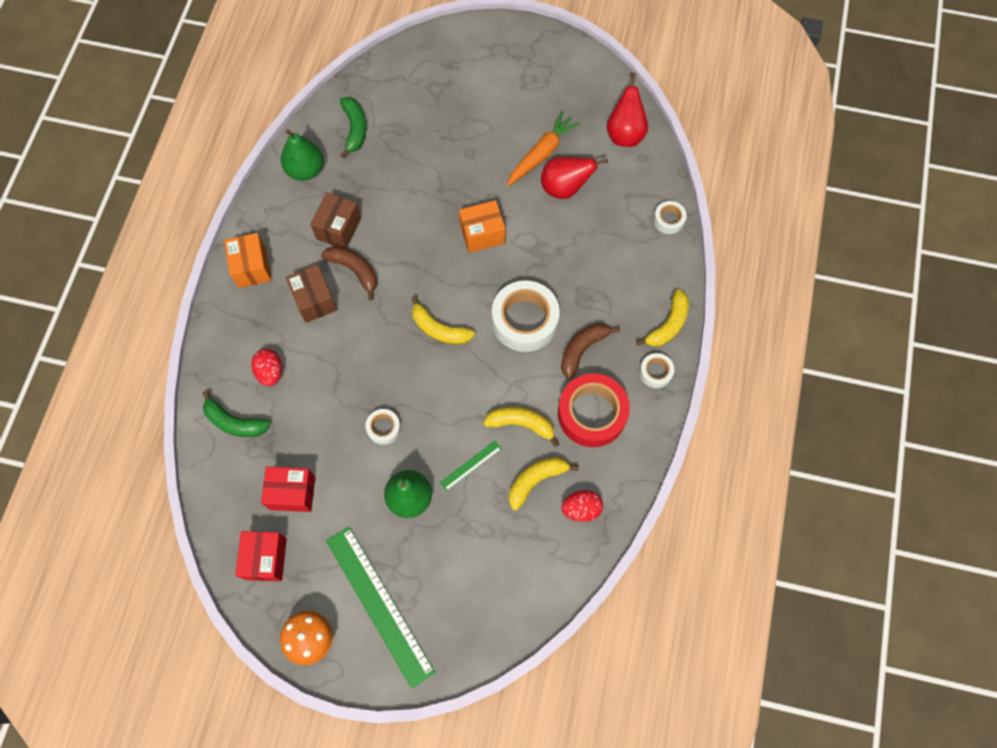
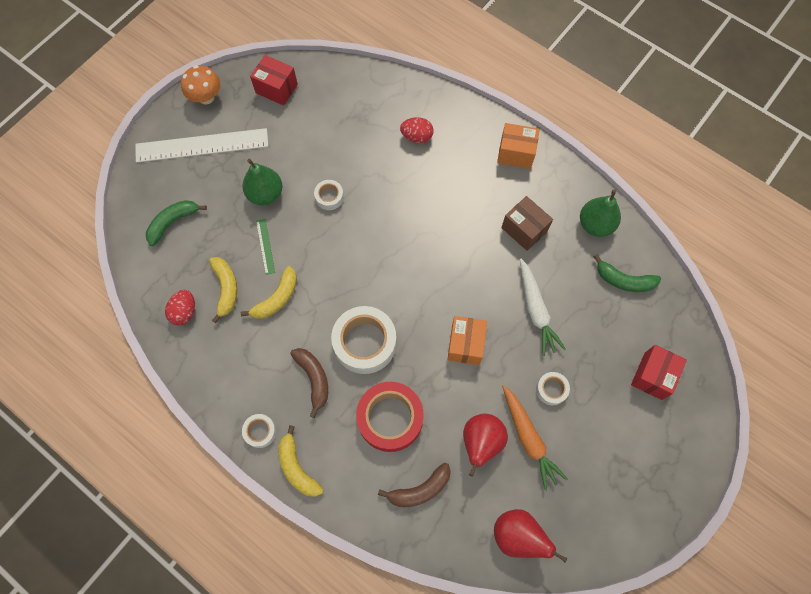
camera: 115 degrees right, 0 degrees up
(235, 422) = (388, 101): green banana -> green banana (173, 222)
(292, 493) = (314, 120): red box -> red box (652, 376)
(315, 300) = (464, 188): brown box -> none
(354, 270) = (477, 227): brown banana -> brown banana (420, 489)
(379, 605) = (202, 145): green ruler -> white ruler
(419, 189) = (536, 310): none -> white carrot
(439, 329) = (391, 271): yellow banana -> none
(591, 414) = (254, 358): red tape -> red tape (390, 418)
(668, 220) = (401, 528): white tape -> white tape (551, 389)

